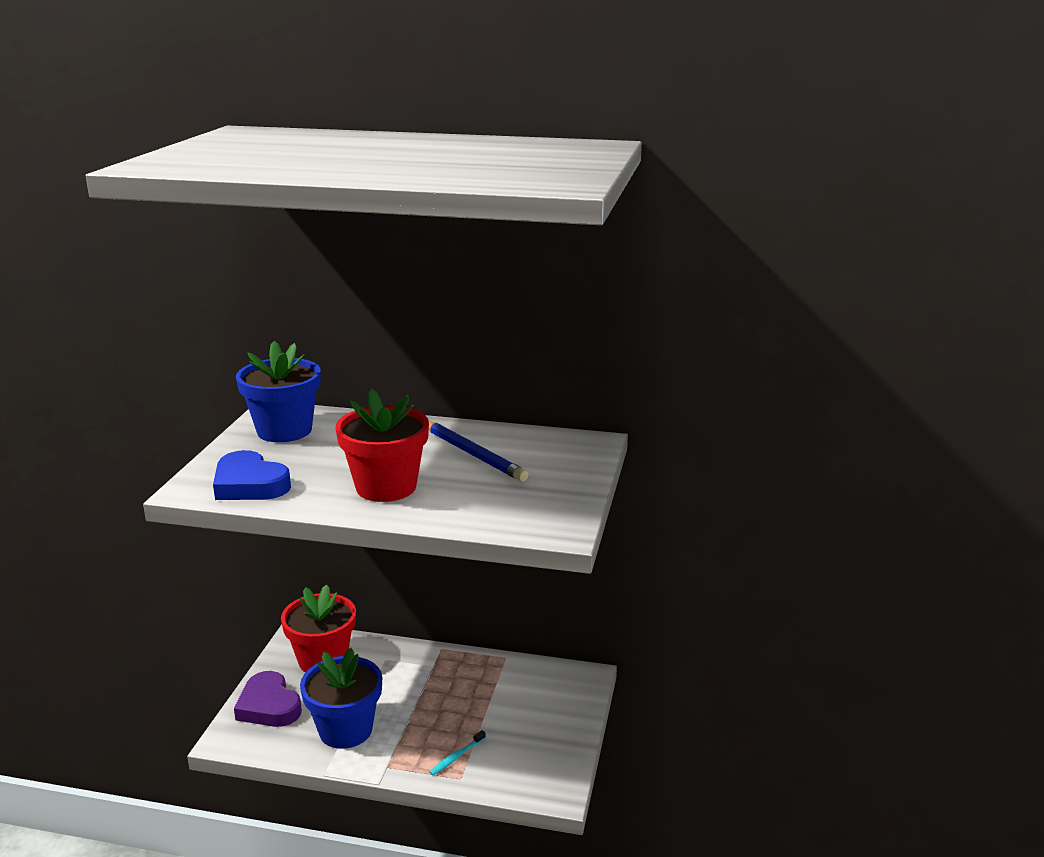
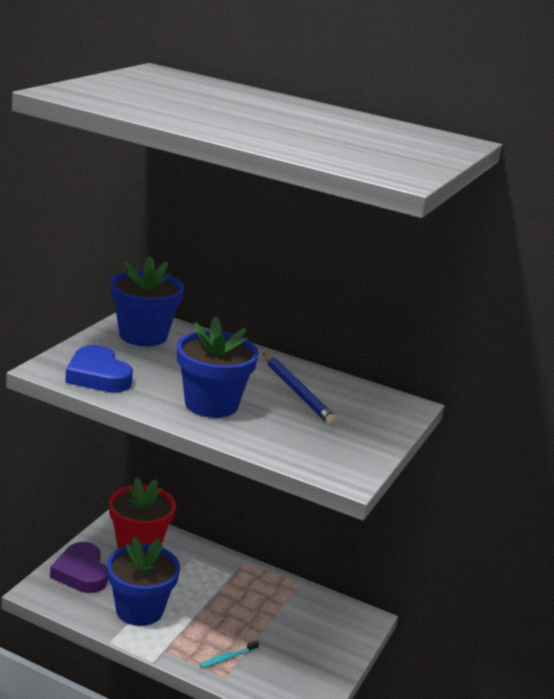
camera: 10 degrees right, 0 degrees up
(386, 487) = (211, 404): red flower pot -> blue flower pot

